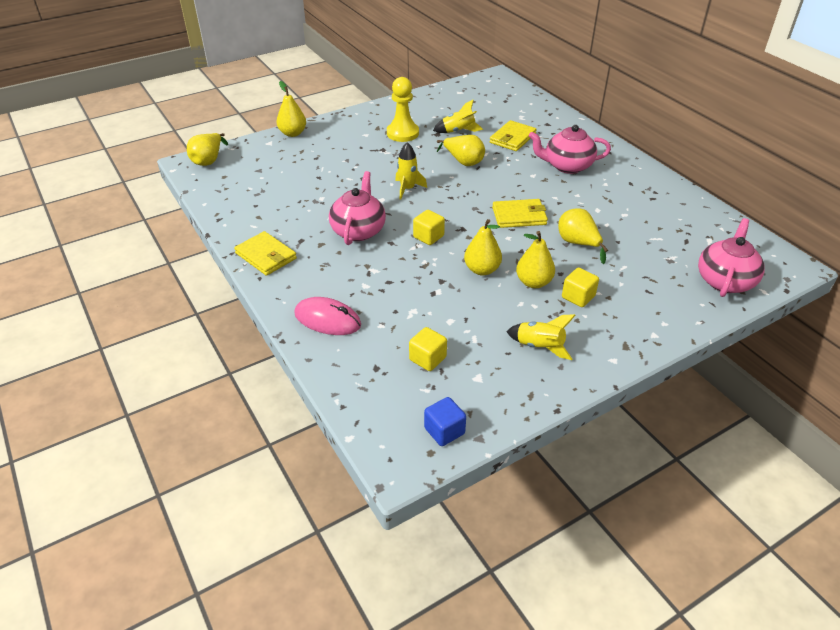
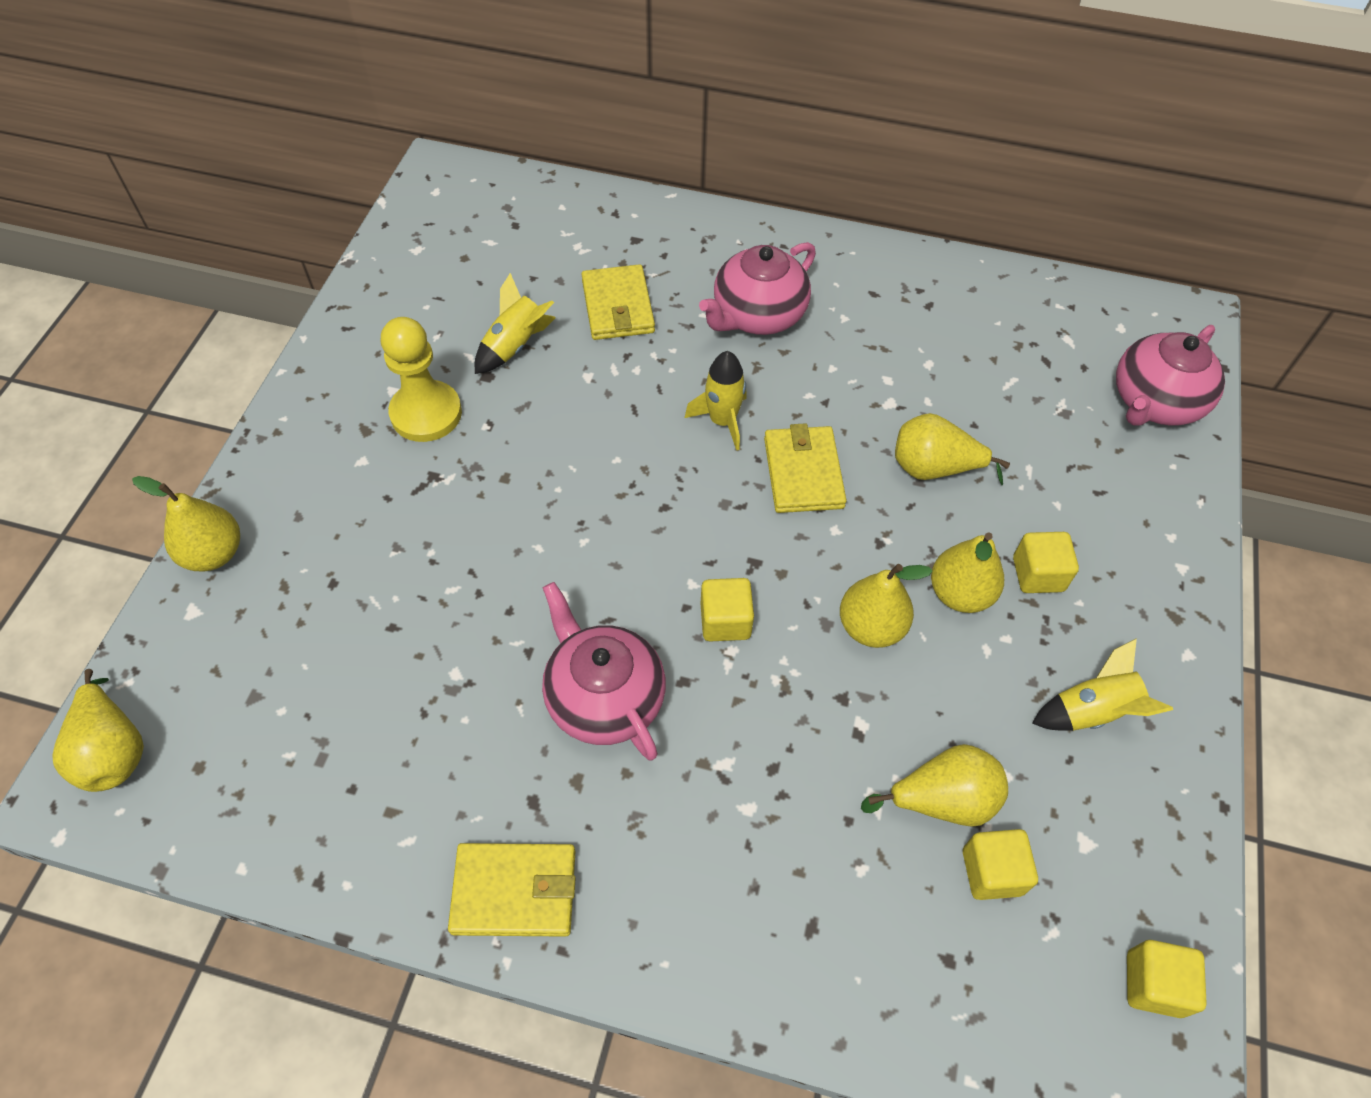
camera: 45 degrees left, 15 degrees up
(327, 319) = (775, 934): pink mouse -> none
(407, 189) = (578, 540): yellow rocket -> yellow rocket (722, 421)
(444, 431) = (1153, 984): blue cube -> yellow cube
(463, 162) = (599, 412): yellow pear -> yellow pear (942, 800)
(519, 216) = (803, 472): yellow wallet -> yellow wallet turned 45 degrees counterclockwise
(725, 281) = (1154, 402): pink teapot -> pink teapot turned 120 degrees counterclockwise

